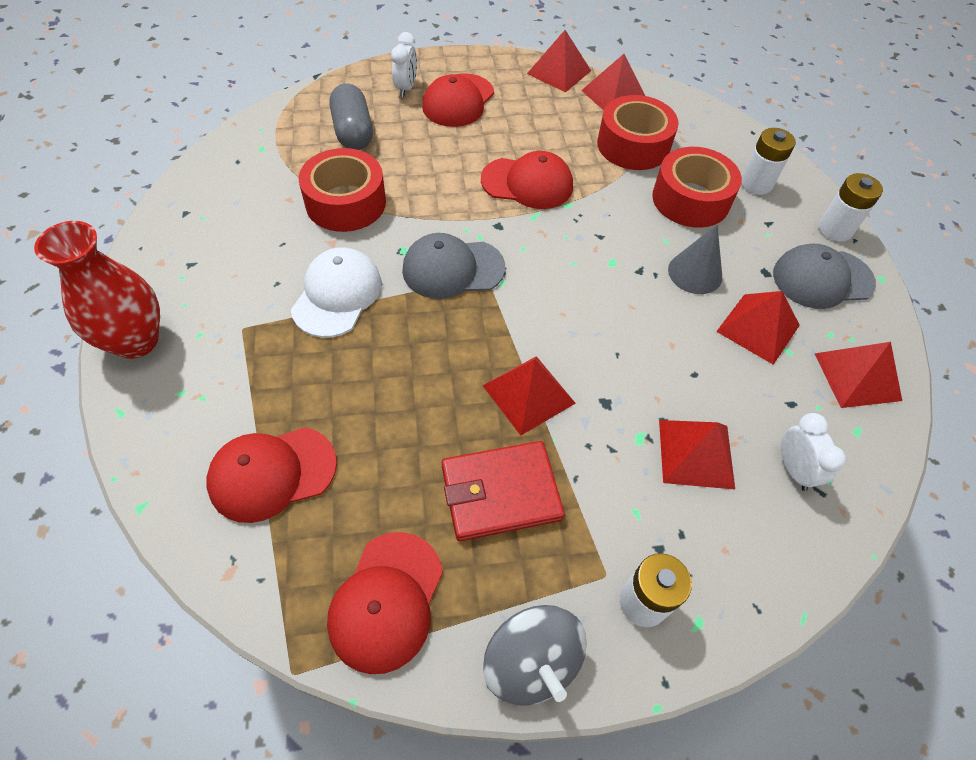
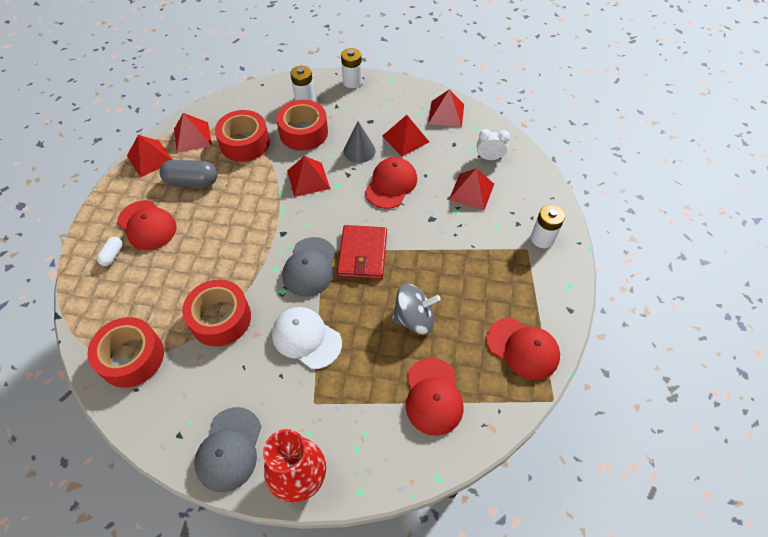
camera: 70 degrees left, 0 degrees up
(276, 145) = (132, 357): none -> red tape
(353, 132) = (145, 300): grey capsule -> grey capsule (192, 182)
(406, 88) = (113, 255): white clock -> white capsule
(500, 492) = (473, 281): red wallet -> red wallet (362, 254)
(527, 183) = (252, 207): red cap -> red cap (391, 184)
(529, 394) = (416, 252): red pyramid -> red pyramid (308, 179)
(531, 662) = (563, 291): grey spinning top -> grey spinning top (414, 318)
(822, 278) = (383, 101): grey cap -> grey cap (229, 449)

